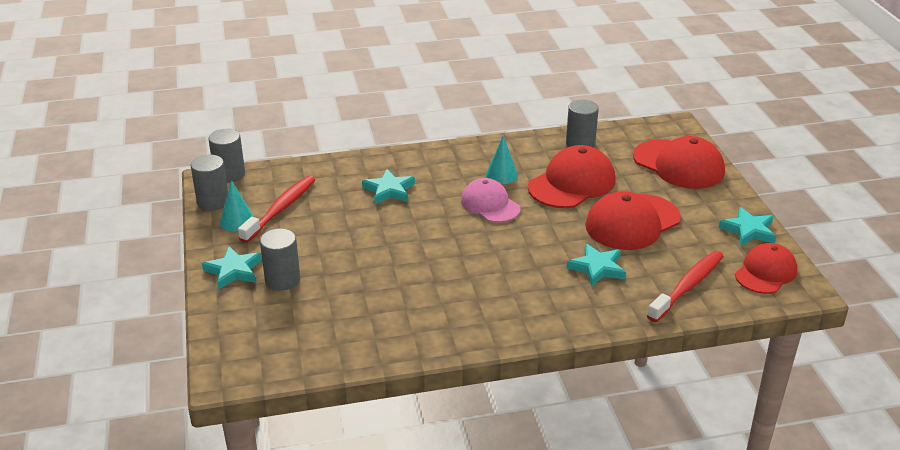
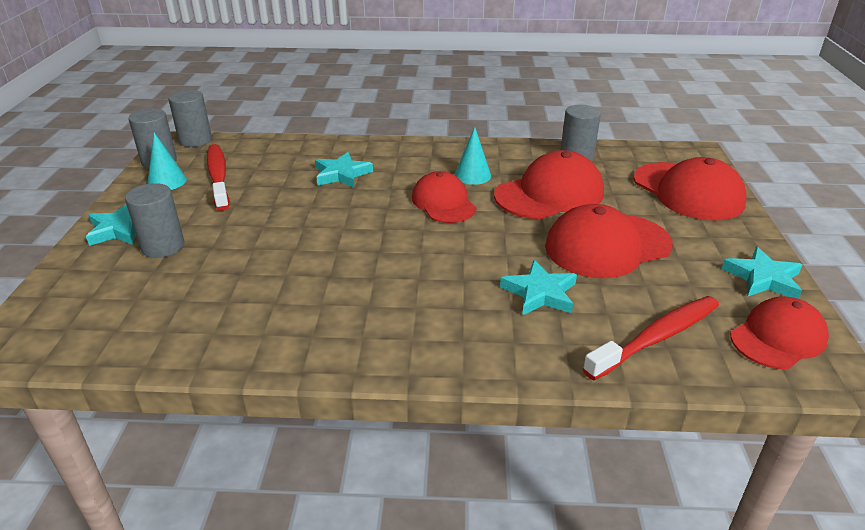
camera: 15 degrees right, 0 degrees up
(281, 209) = (218, 177): red toothbrush -> red toothbrush turned 60 degrees counterclockwise
(490, 204) = (443, 203): pink cap -> red cap

